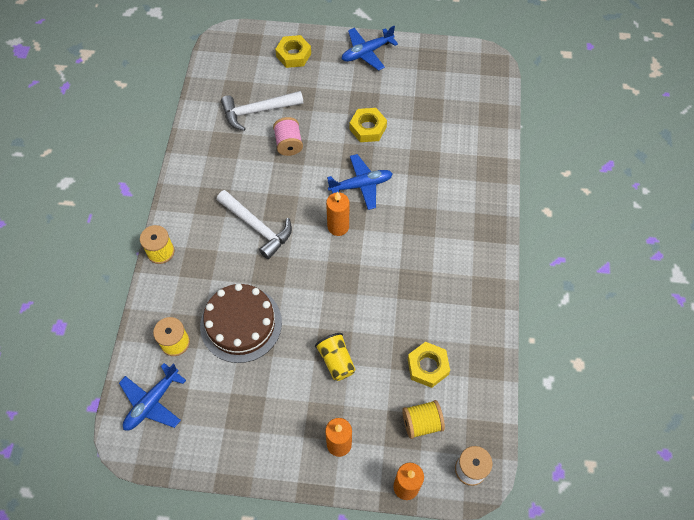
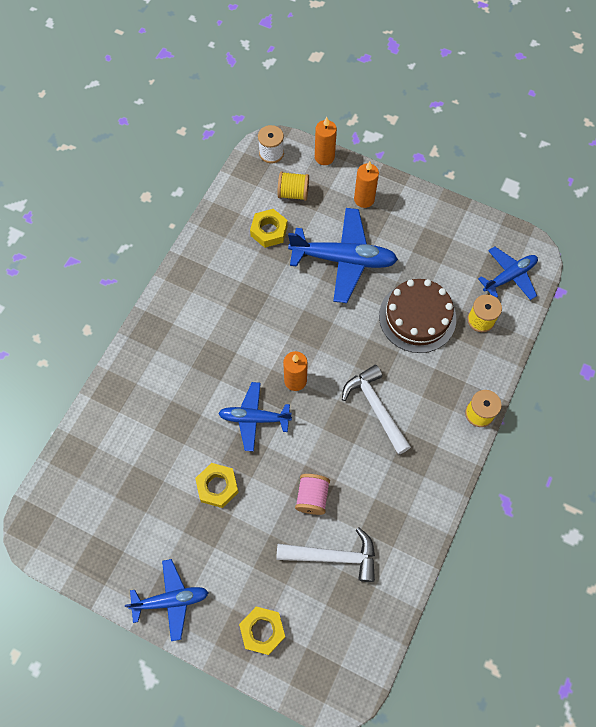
camera: 160 degrees left, 5 degrees up
(336, 361) = (343, 259): yellow cup -> blue plane

